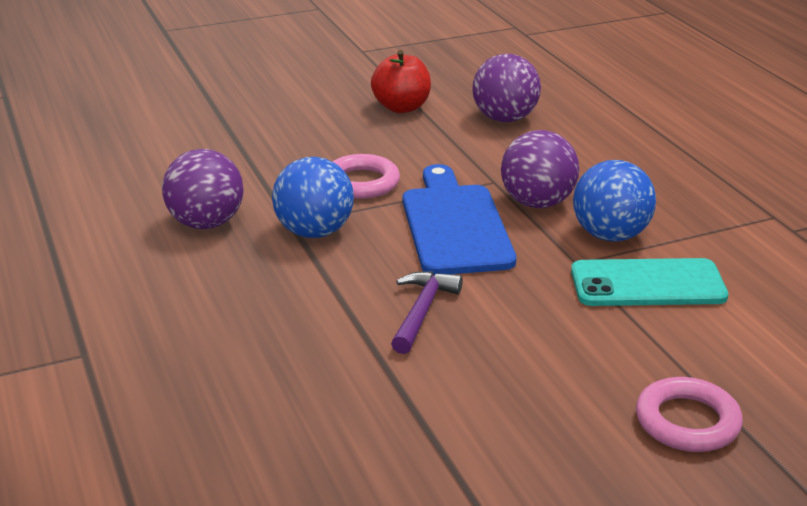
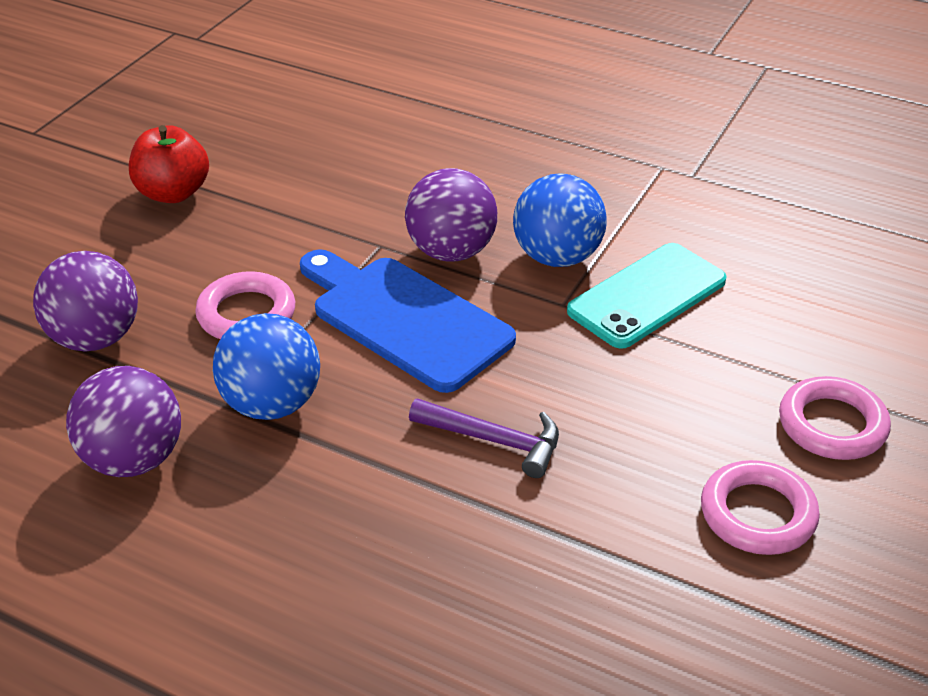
camera: 40 degrees left, 10 degrees up
(422, 311) = (494, 440): purple hammer -> purple hammer turned 135 degrees clockwise
(504, 119) = (301, 160): purple ball -> purple ball (95, 338)
(548, 440) = (758, 514): none -> pink ring

